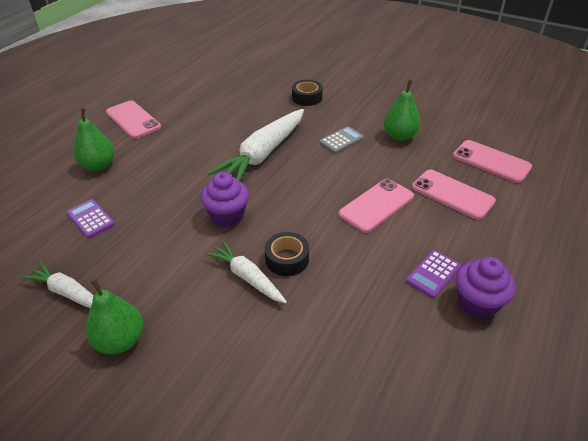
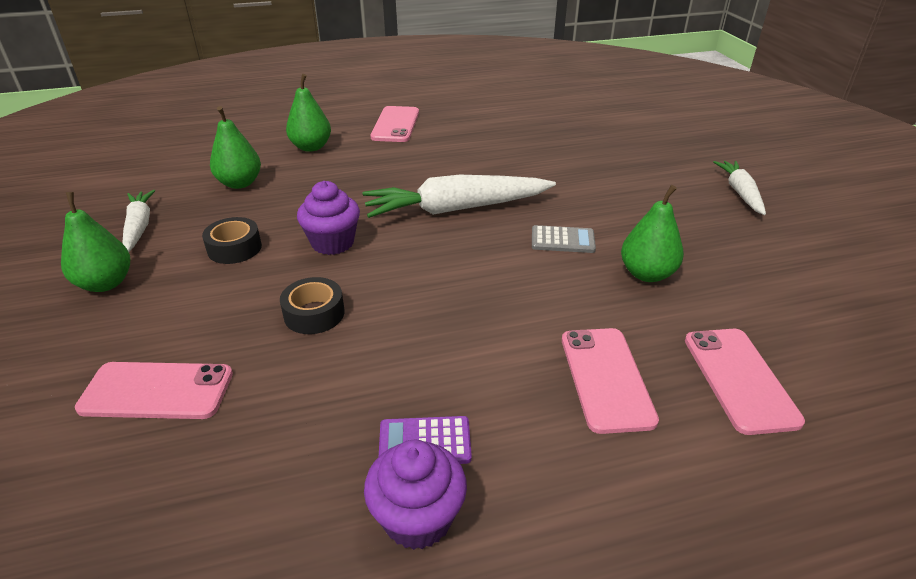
camera: 45 degrees right, 5 degrees down
(91, 219) = (240, 183): purple calculator -> green pear
(247, 277) = (258, 304): white carrot -> white carrot (740, 192)
(307, 97) = (596, 180): black tape -> black tape (234, 248)
(376, 205) = (488, 327): pink phone -> pink phone (157, 391)

